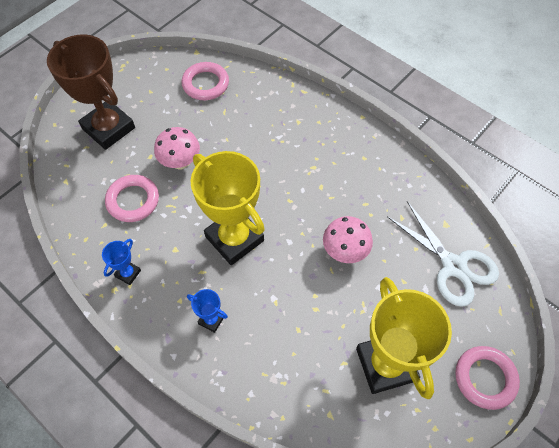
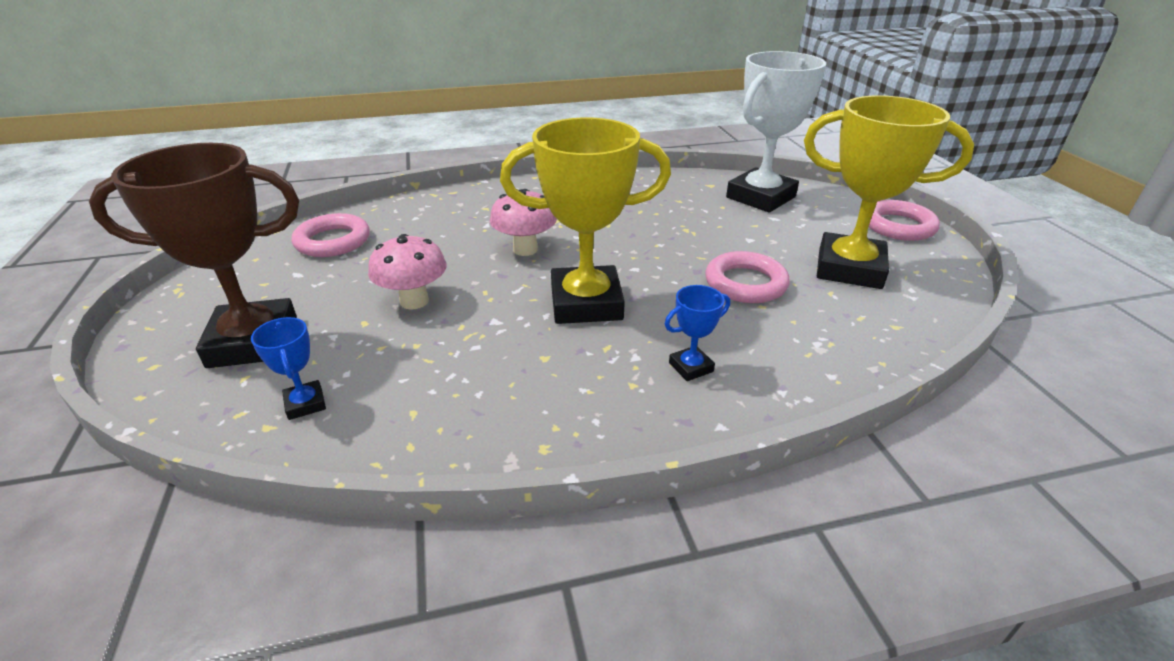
camera: 55 degrees left, 25 degrees down
(128, 273) = (531, 420): blue trophy -> blue trophy (305, 404)
(133, 200) = (412, 366): pink ring -> pink ring (745, 283)
(345, 251) = (685, 241): pink mushroom -> pink mushroom (525, 249)
(453, 266) = (760, 197): white scissors -> white trophy

